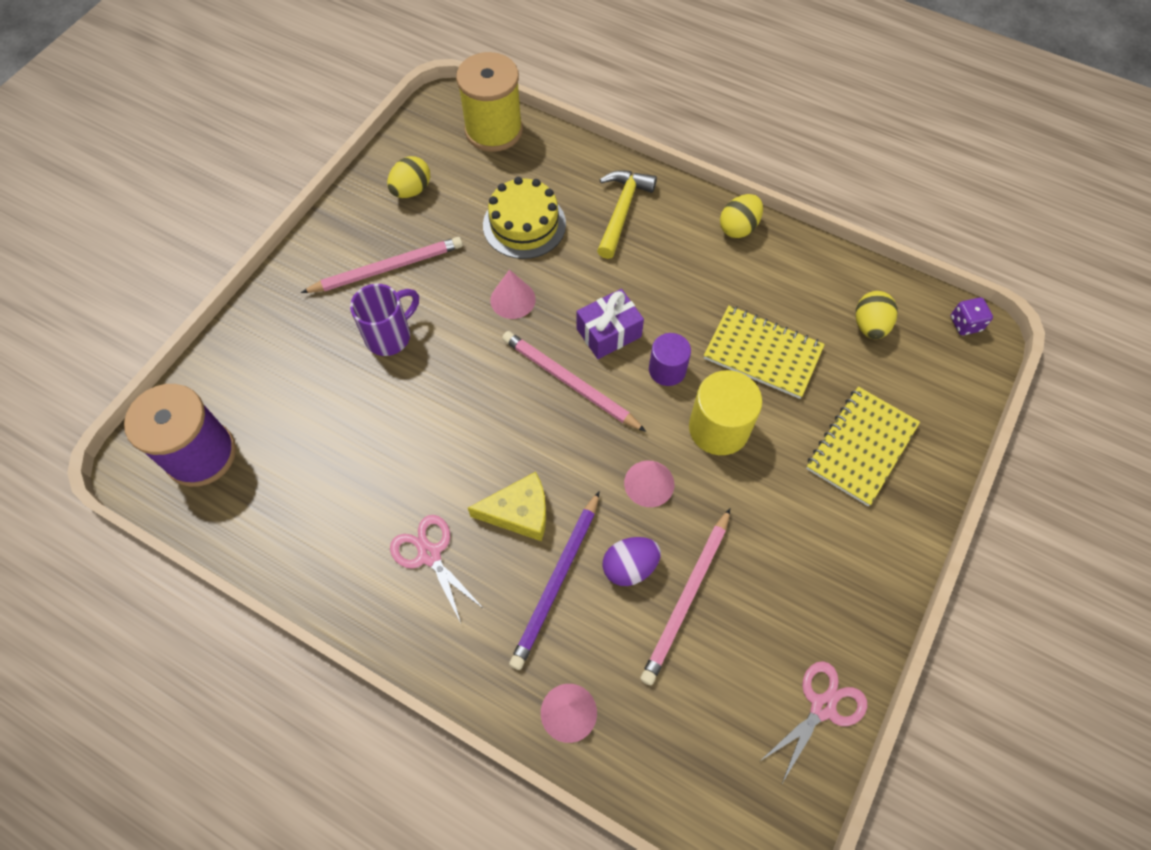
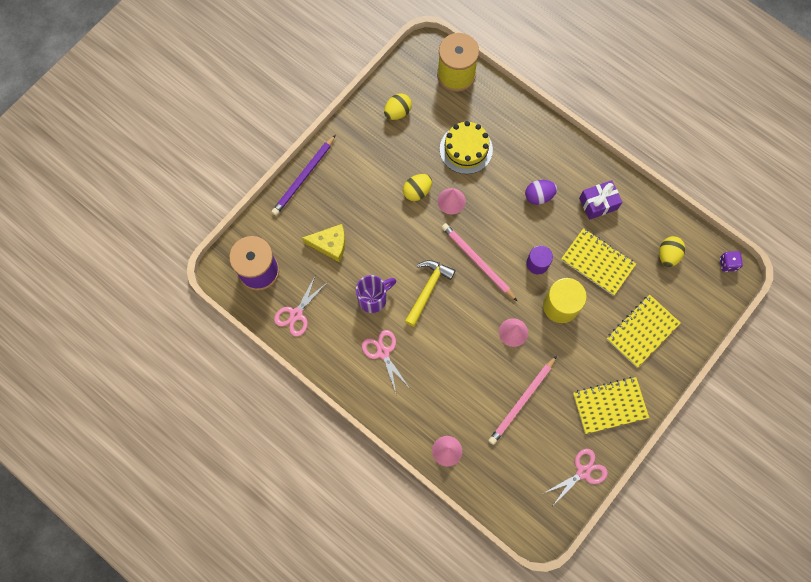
camera: 10 degrees right, 10 degrees up
(270, 515) = (296, 314): none -> pink scissors
(387, 268) = (377, 166): pink pencil -> none
(390, 336) = (374, 213): purple mug -> purple mug (373, 298)
(519, 512) = (436, 337): yellow cheese -> yellow cheese (330, 244)
(557, 582) = (451, 380): purple pencil -> purple pencil (304, 177)
(608, 333) = (506, 233): purple gift -> purple gift (598, 203)
(622, 211) = (529, 149): yellow hammer -> yellow hammer (427, 290)
(629, 567) = (493, 378): purple egg -> purple egg (539, 196)
(738, 227) = (602, 173): yellow egg -> yellow egg (417, 191)
(839, 578) = (609, 405): none -> yellow notebook

